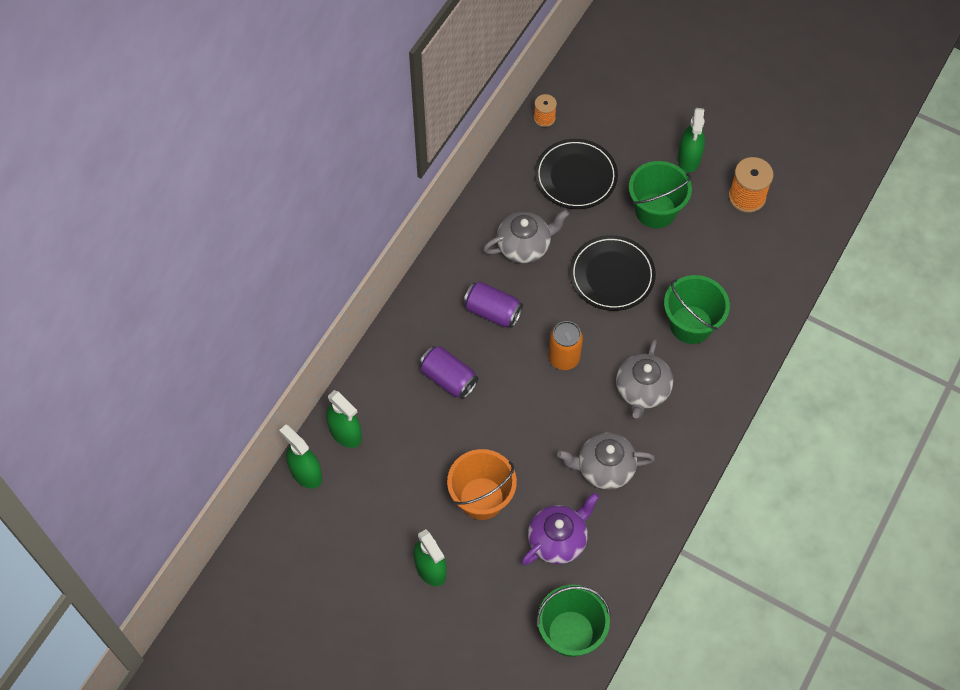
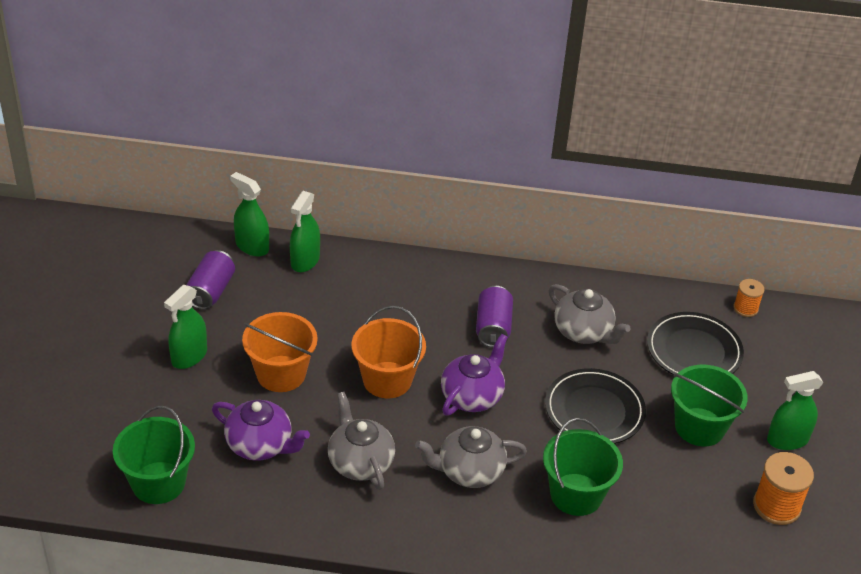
camera: 65 degrees right, 20 degrees down
(306, 473) = (252, 246): green spray bottle -> green spray bottle turned 75 degrees counterclockwise
(448, 378) = (400, 315): purple can -> purple can (211, 291)
(521, 416) = (387, 380): none -> orange bucket
(564, 358) = (472, 396): orange can -> purple teapot

